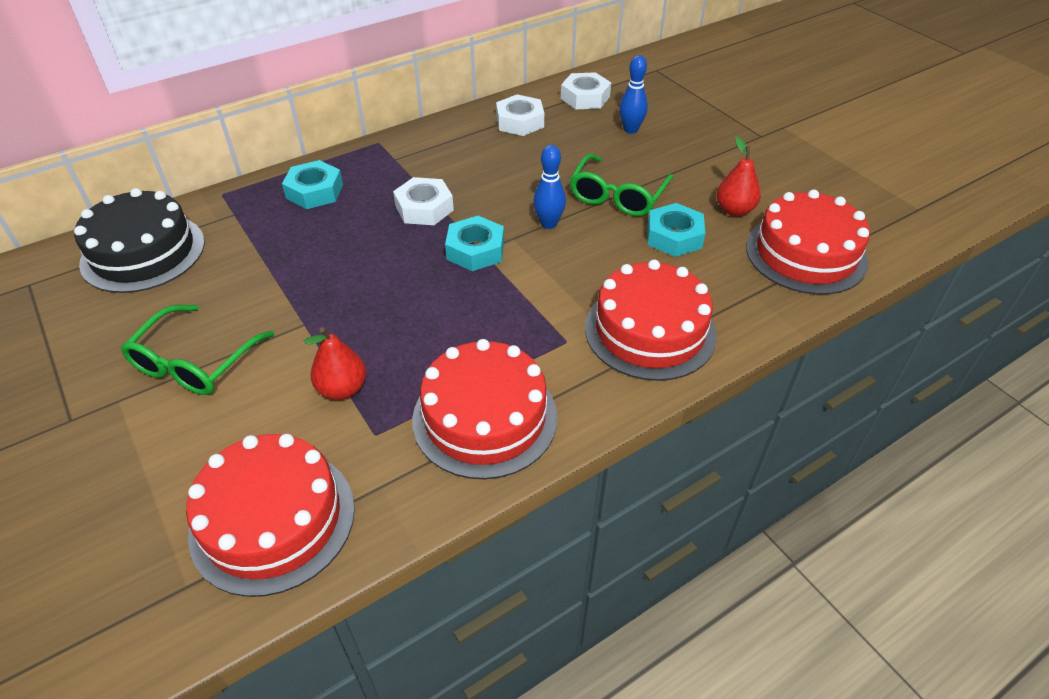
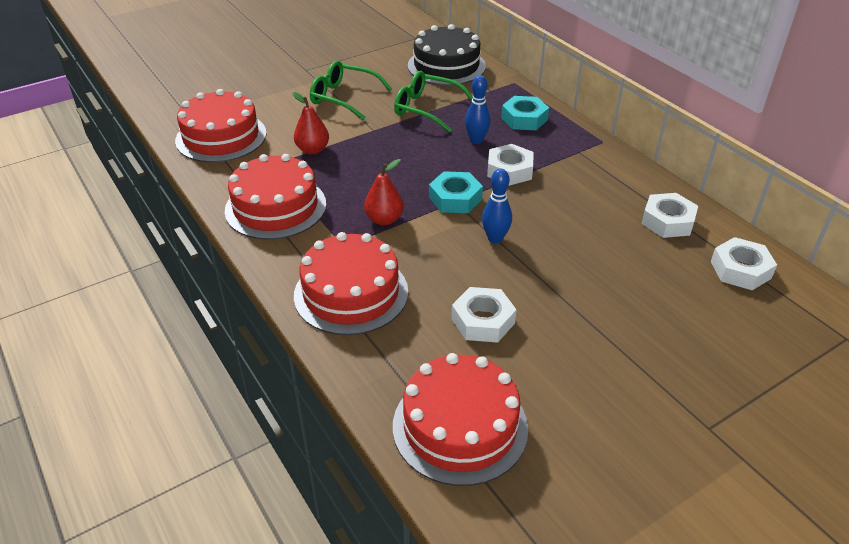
camera: 90 degrees right, 5 degrees down
(617, 196) = (547, 285): green glasses -> green glasses (426, 109)
(630, 130) = (680, 303): blue bowling pin -> blue bowling pin (476, 140)
(674, 236) = (483, 321): turquoise nut -> white nut
(734, 210) = (535, 375): red pear -> red pear (384, 219)

